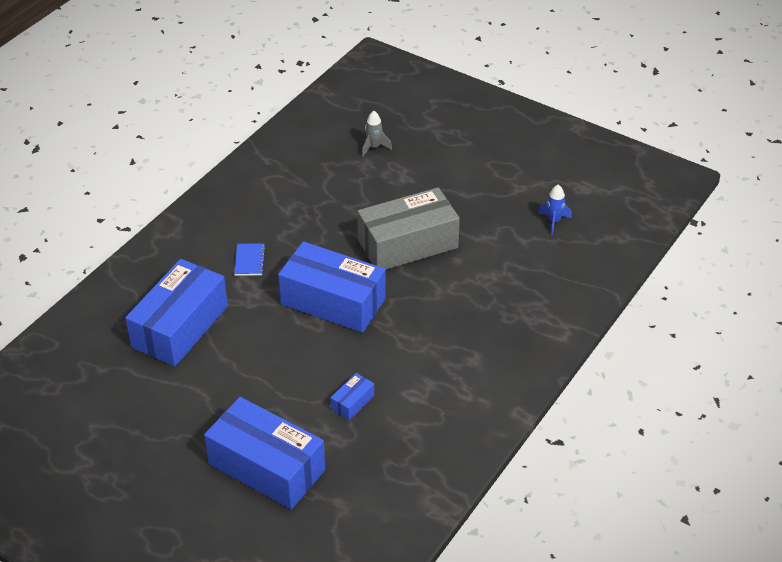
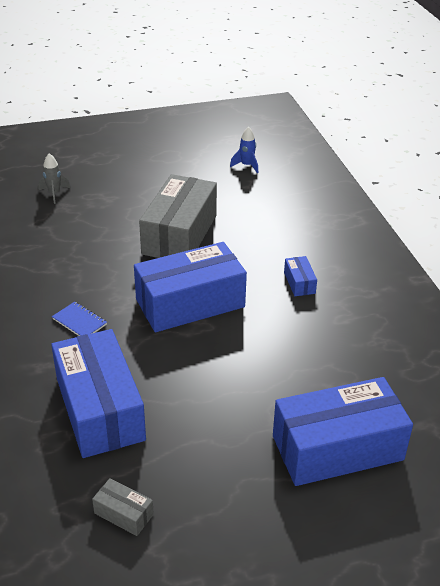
camera: 50 degrees left, 5 degrees down
(107, 396) = (124, 514): none -> grey box
(352, 402) = (315, 354): blue box -> blue box (299, 283)

